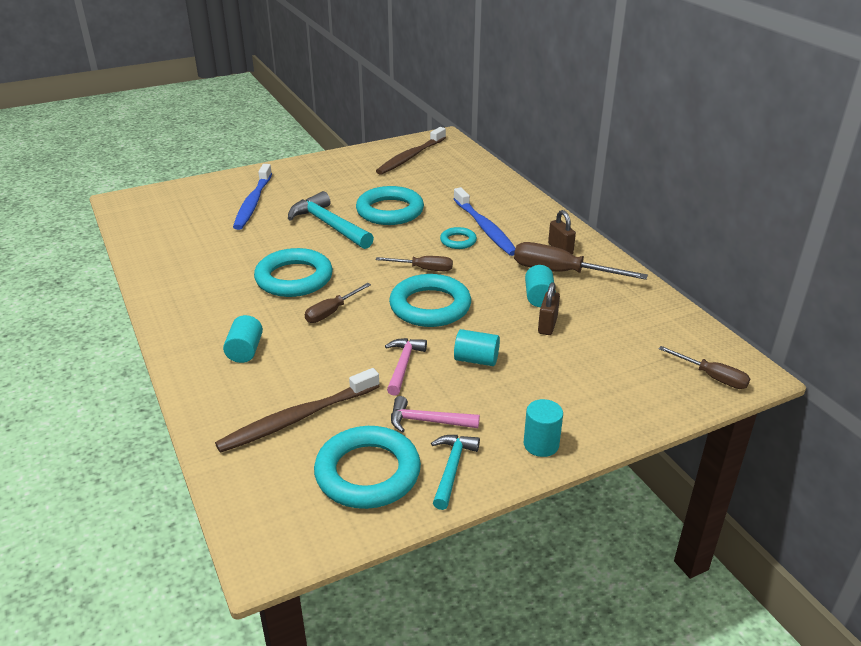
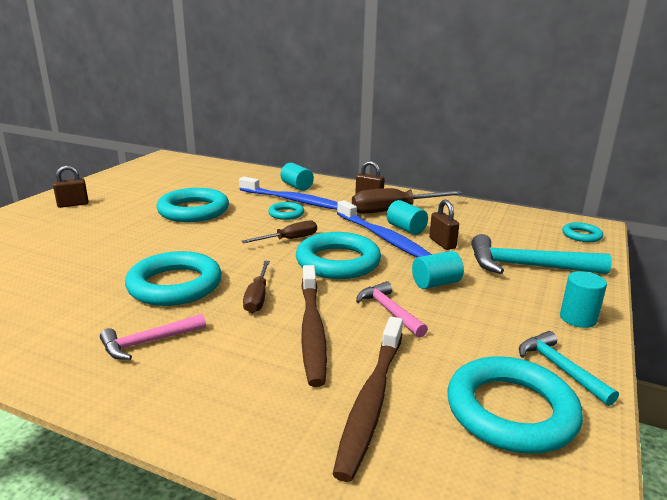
camera: 40 degrees left, 10 degrees down
(245, 351) = (217, 366): turquoise cylinder -> turquoise cylinder (297, 186)
(253, 203) = (31, 241): blue toothbrush -> blue toothbrush (383, 237)
(314, 174) = (73, 204): none -> brown padlock
(329, 225) = (148, 235): turquoise hammer -> turquoise hammer (527, 266)
(410, 157) = (155, 173): brown toothbrush -> brown toothbrush (312, 330)
(427, 421) = (480, 343): pink hammer -> pink hammer (148, 342)
(712, 377) = (581, 235): brown screwdriver -> turquoise ring

